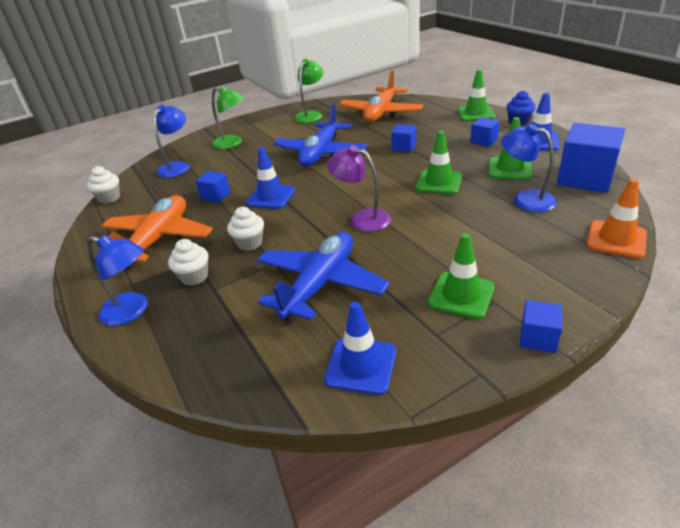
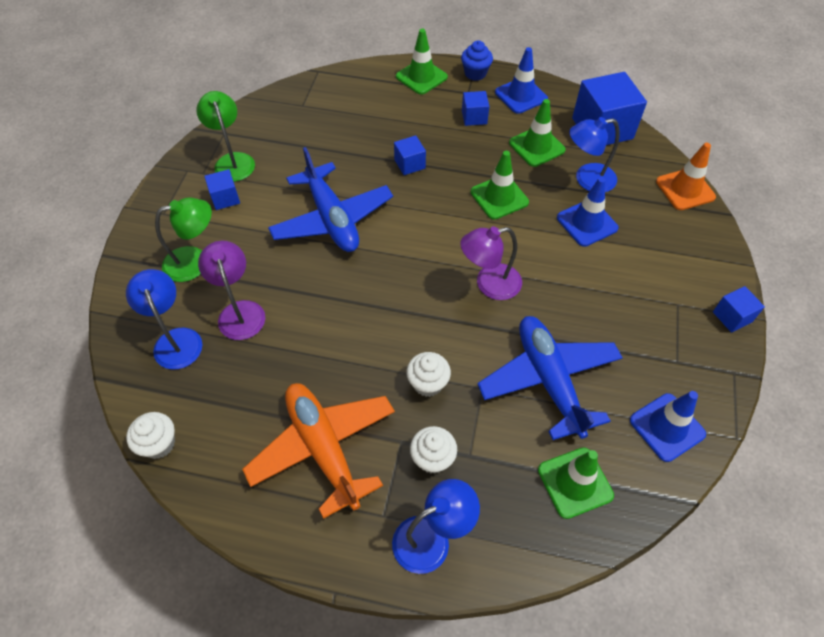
camera: 50 degrees left, 20 degrees up
(215, 196) = (298, 351): blue cube -> blue cube (225, 198)
(218, 169) = (239, 311): none -> purple lamp
(271, 197) = (364, 313): blue traffic cone -> blue traffic cone (587, 223)
(381, 113) = (317, 119): orange plane -> none
(461, 295) = (653, 314): green traffic cone -> green traffic cone (575, 482)

